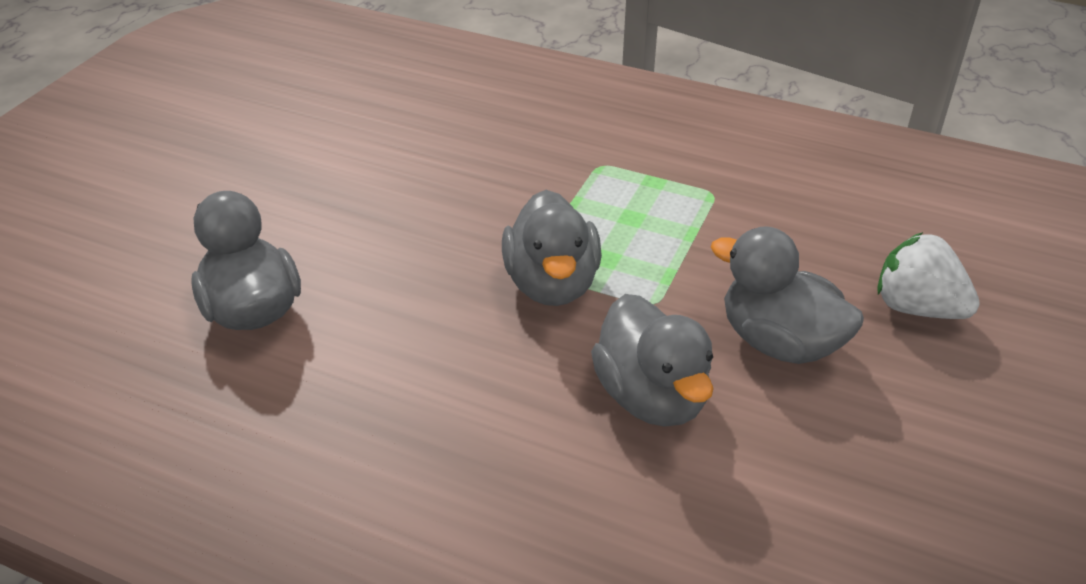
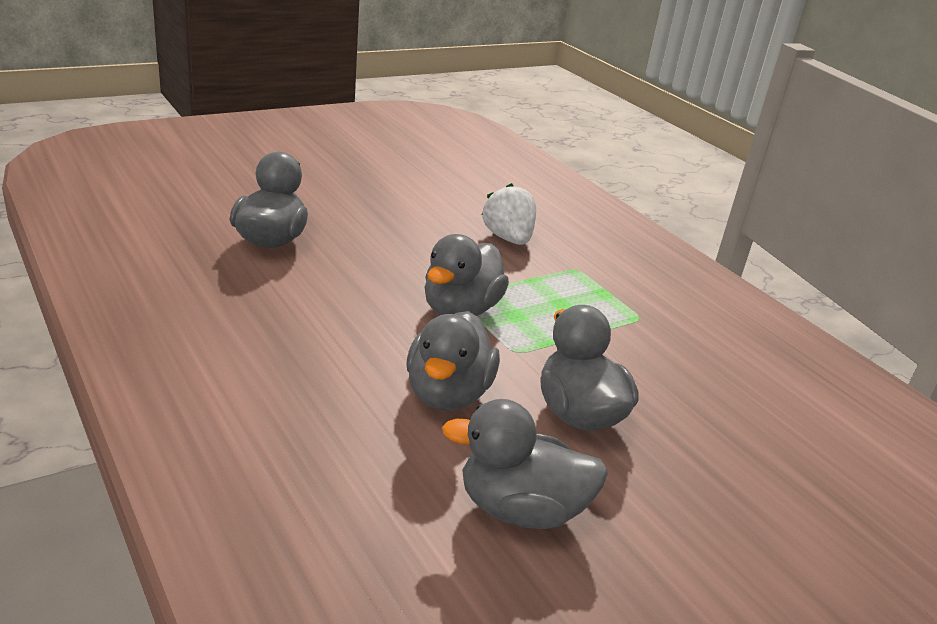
camera: 30 degrees right, 10 degrees down
(844, 484) = (520, 509): none -> grey duck
(917, 308) = (717, 450): white strawberry -> white strawberry (508, 238)

